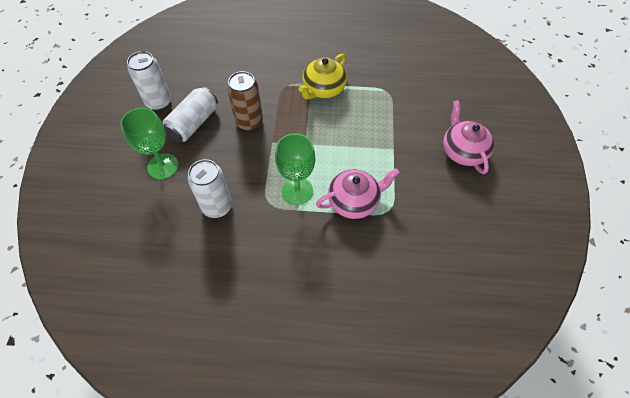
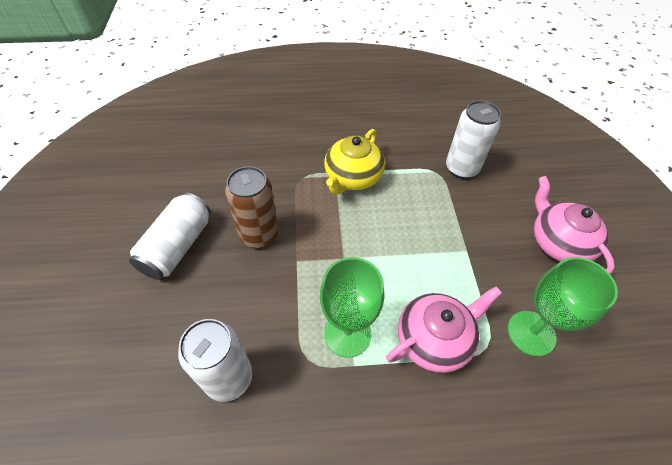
camera: 10 degrees left, 5 degrees down
(159, 102) = (123, 220): white can -> white can (461, 168)
(163, 166) = (136, 320): green goblet -> green goblet (531, 333)

